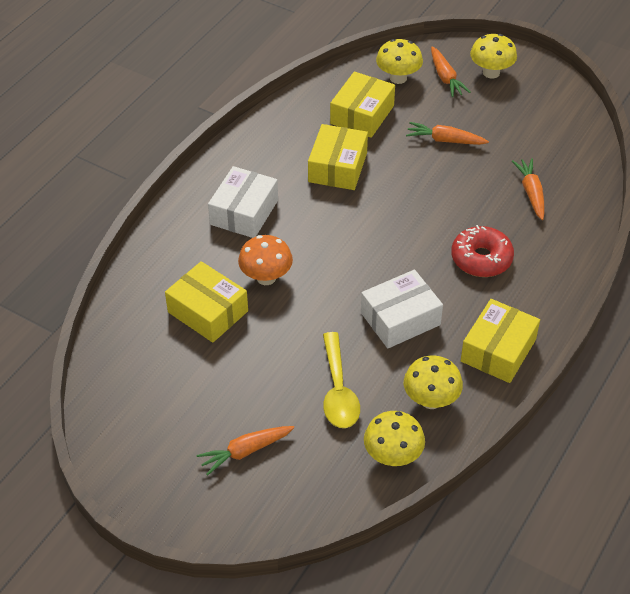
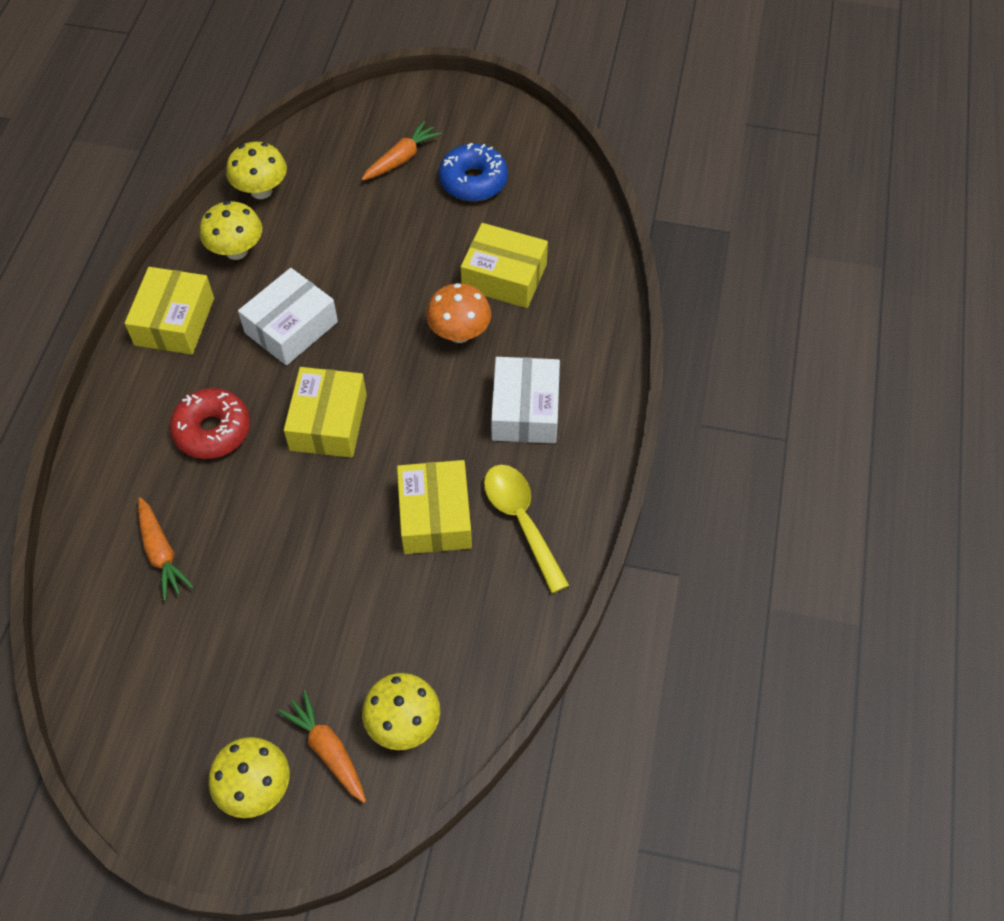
camera: 160 degrees right, 10 degrees up
(189, 407) = (473, 181): none -> blue donut
(338, 390) = (334, 235): yellow spoon -> yellow spoon (521, 521)
(362, 115) = (434, 625): yellow box -> yellow box (328, 422)
(445, 140) = (299, 613): orange carrot -> none

